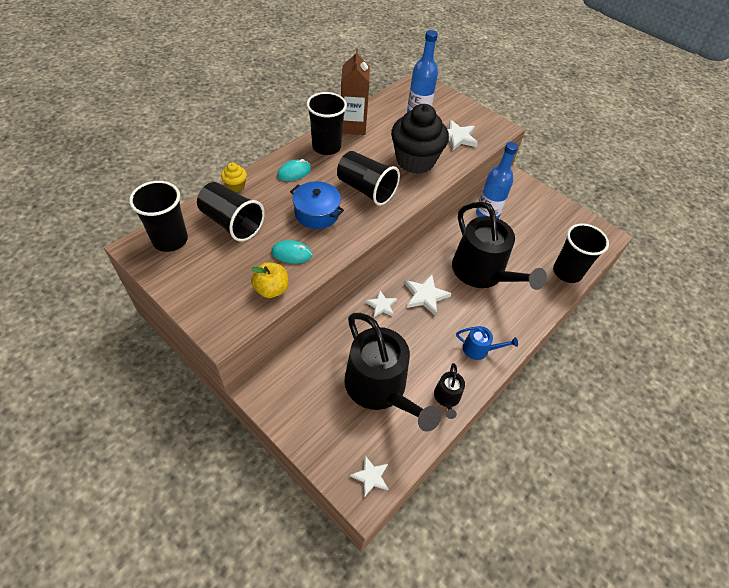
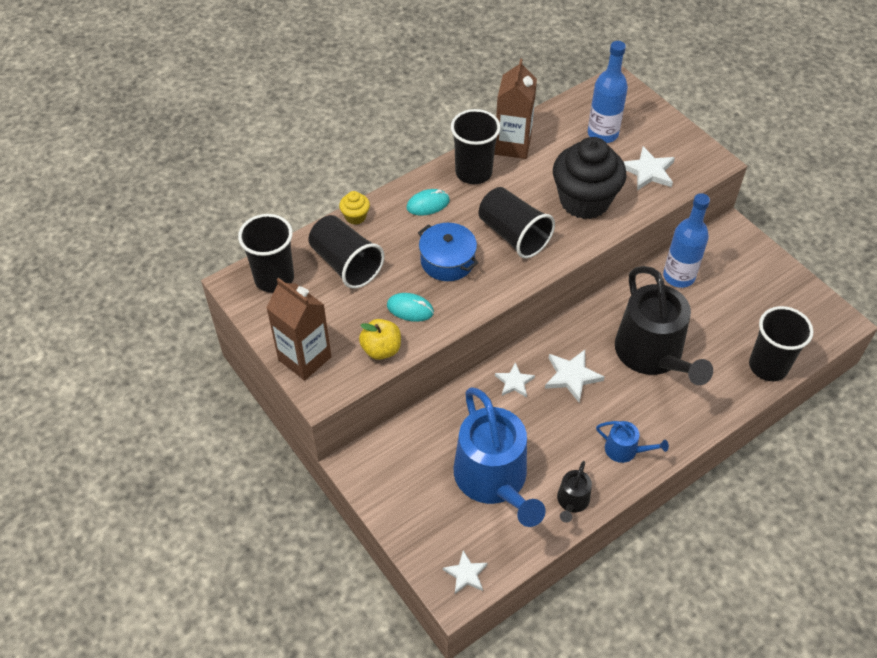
camera: 15 degrees right, 0 degrees up
(204, 304) = (304, 358): none -> brown carton
(380, 388) = (494, 480): black watering can -> blue watering can

